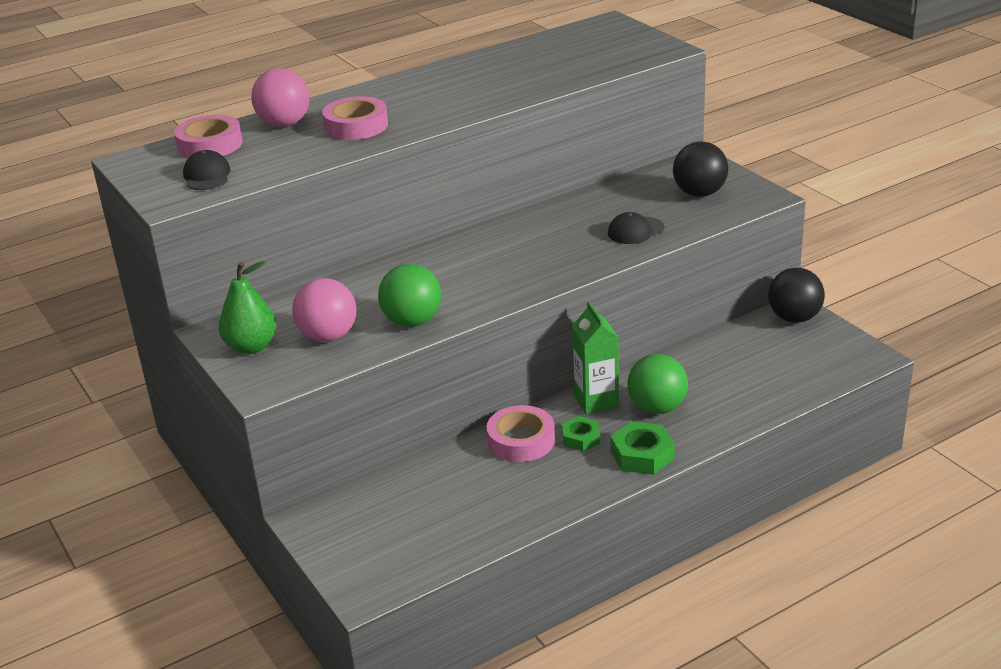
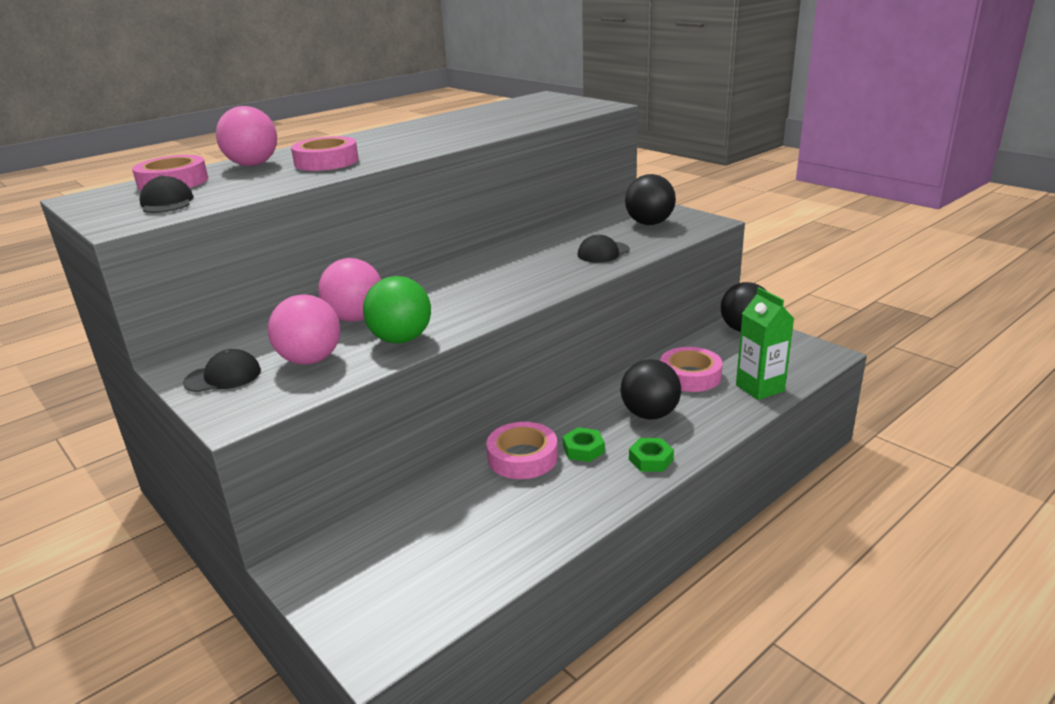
camera: 10 degrees left, 5 degrees down
(251, 347) = (223, 376): green pear -> black cap
(373, 292) = (355, 318): none -> pink ball
(596, 401) = (588, 413): green carton -> green carton (760, 388)
(642, 455) = (650, 459): green nut -> green nut, size x0.67
(657, 408) = (649, 414): green ball -> black ball
(714, 369) = (690, 376): none -> pink tape

